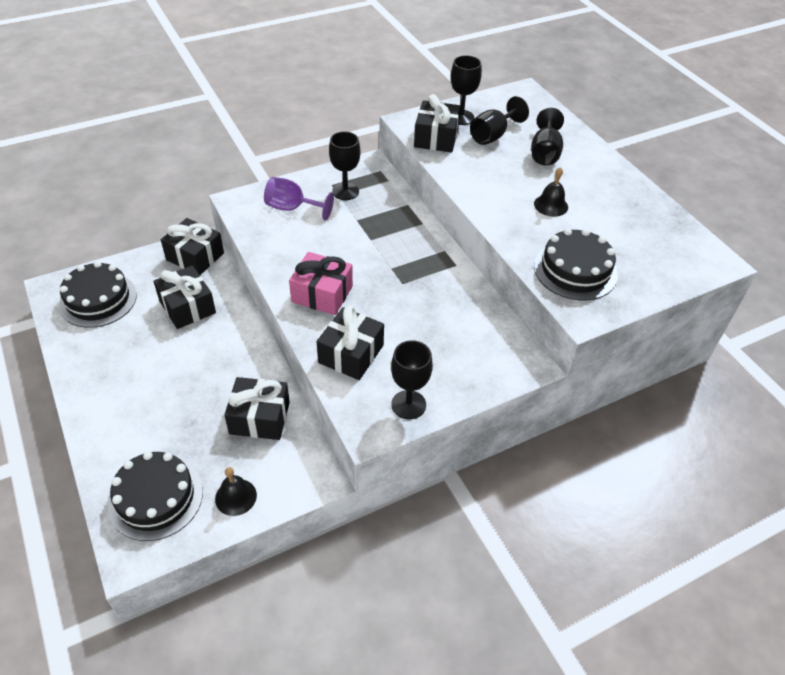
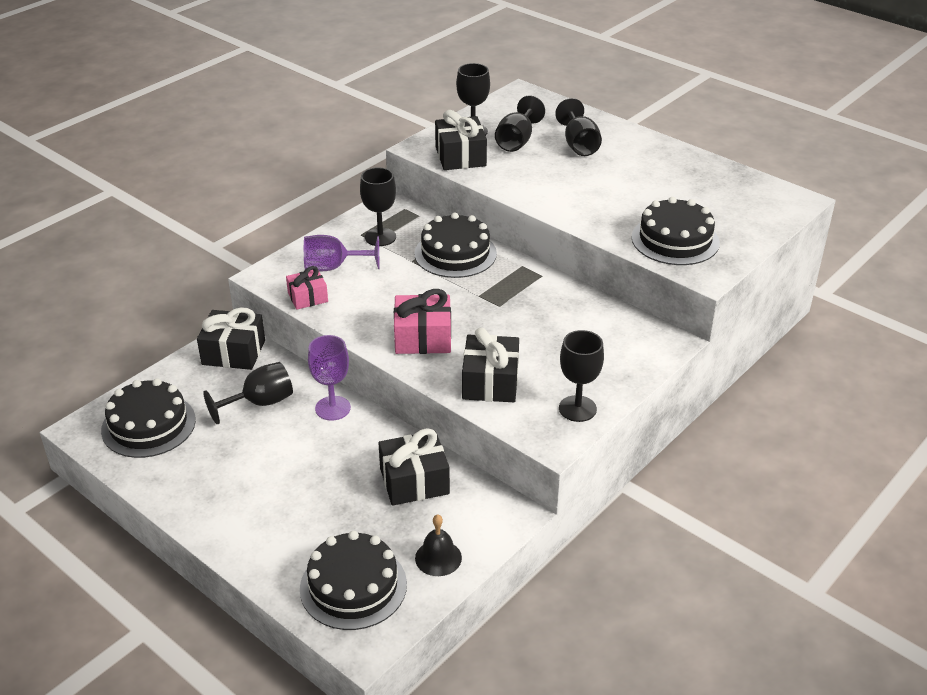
camera: 20 degrees left, 10 degrees down
(187, 307) = (260, 403): black gift -> black goblet
(237, 329) = (333, 408): none -> purple goblet
(256, 229) = (308, 297): none -> pink gift
(396, 223) = (455, 253): none -> black cake
(551, 205) = (616, 190): black bell -> none

